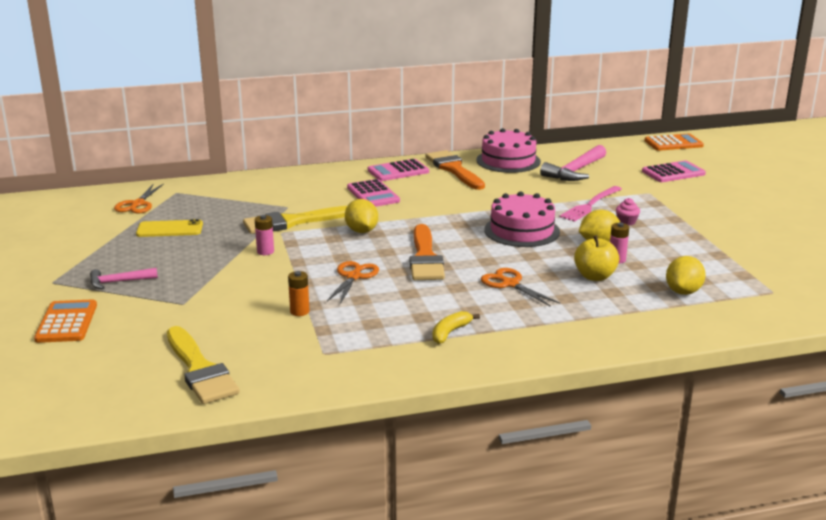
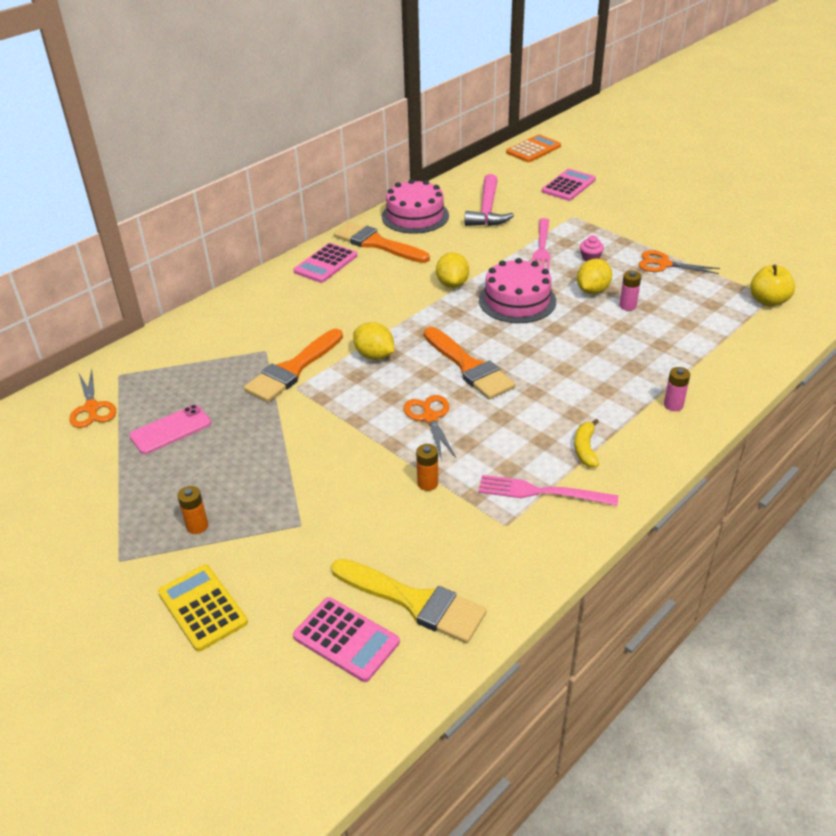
camera: 30 degrees left, 15 degrees up
(66, 322) = (202, 608): orange calculator -> yellow calculator
(119, 282) = (197, 526): pink hammer -> orange battery
(170, 229) = (171, 430): yellow phone -> pink phone
(265, 252) = (309, 420): pink battery -> pink battery (673, 405)
(292, 222) = (293, 369): yellow brush -> orange brush
(373, 194) = (334, 303): pink calculator -> pink calculator (346, 639)
(377, 345) = (541, 492): none -> pink fork
(510, 284) = (574, 369): orange scissors -> orange scissors (664, 264)
(595, 276) = (630, 332): yellow apple -> yellow apple (768, 301)
(683, 291) = (712, 323): yellow lemon -> yellow lemon (452, 284)

